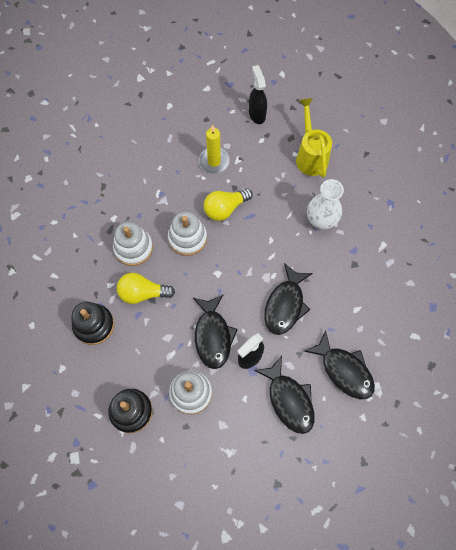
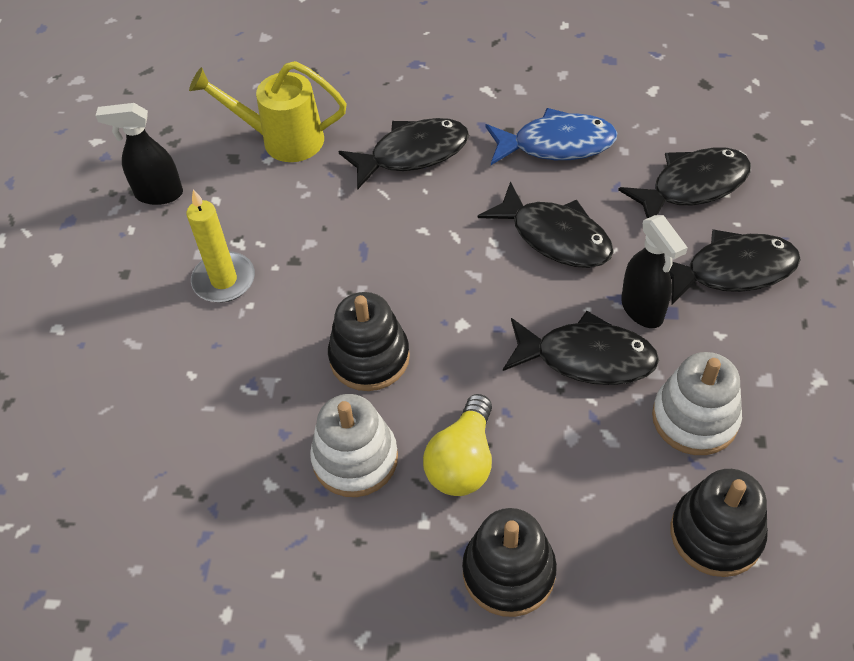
camera: 70 degrees left, 15 degrees down
(187, 238) = (369, 357): white stacking toy -> black stacking toy
(225, 208) = (332, 283): yellow light bulb -> none
(321, 220) = (412, 154): white vase -> black fish
(352, 291) = (556, 144): none -> blue fish

